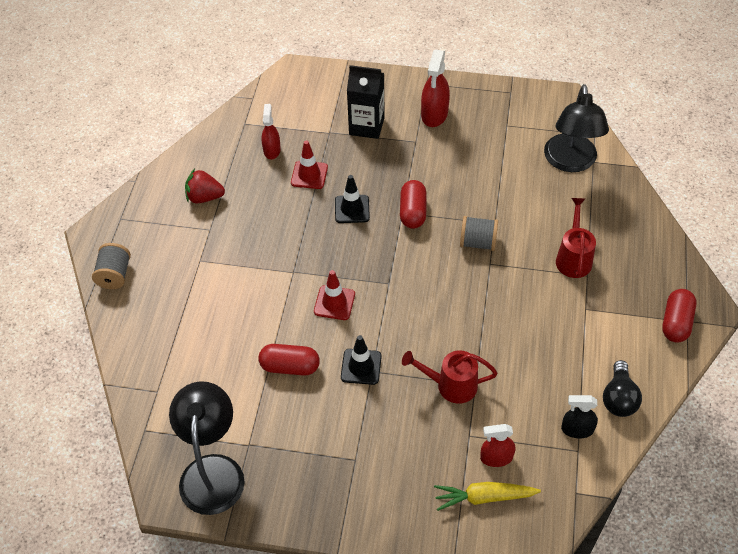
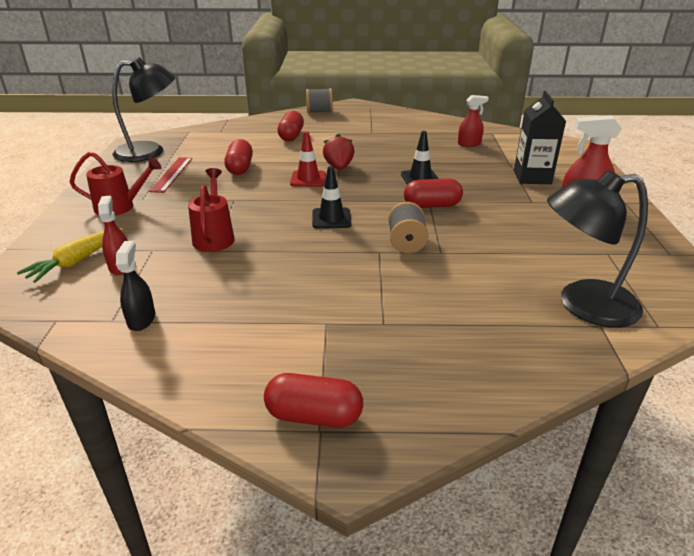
camera: 80 degrees right, 20 degrees down
(199, 312) = (291, 136): none -> red capsule
(204, 197) = (403, 128): red strawberry -> red strawberry (339, 167)
(293, 437) = (172, 174): none -> red ruler
(309, 175) = (450, 159): red traffic cone -> none
(361, 367) = (239, 194): black traffic cone -> black traffic cone (331, 218)
(484, 497) = (77, 261): yellow carrot -> yellow carrot turned 135 degrees counterclockwise
(573, 257) = (410, 311): red watering can -> red watering can (121, 207)
(619, 398) = (181, 354): black light bulb -> none

